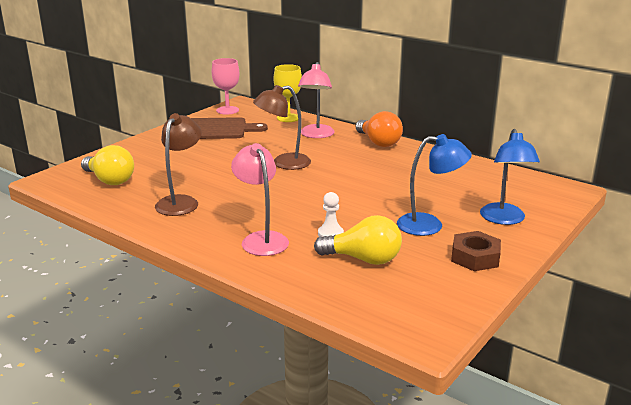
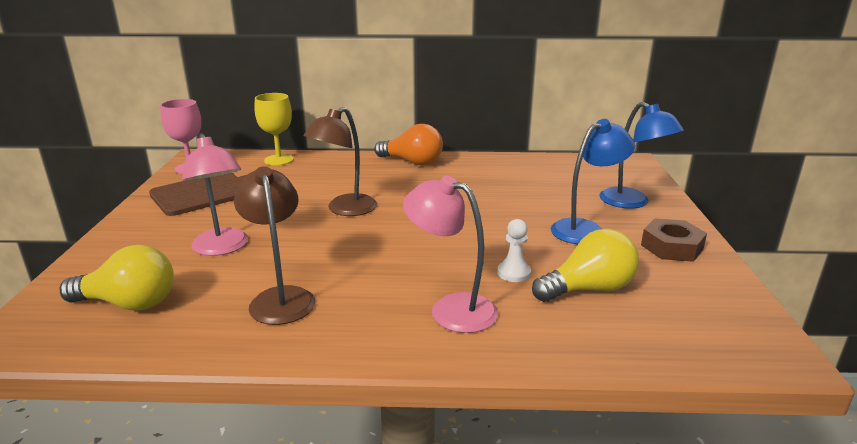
camera: 35 degrees left, 0 degrees up
(316, 135) = (337, 170): pink lamp -> pink lamp (222, 248)

